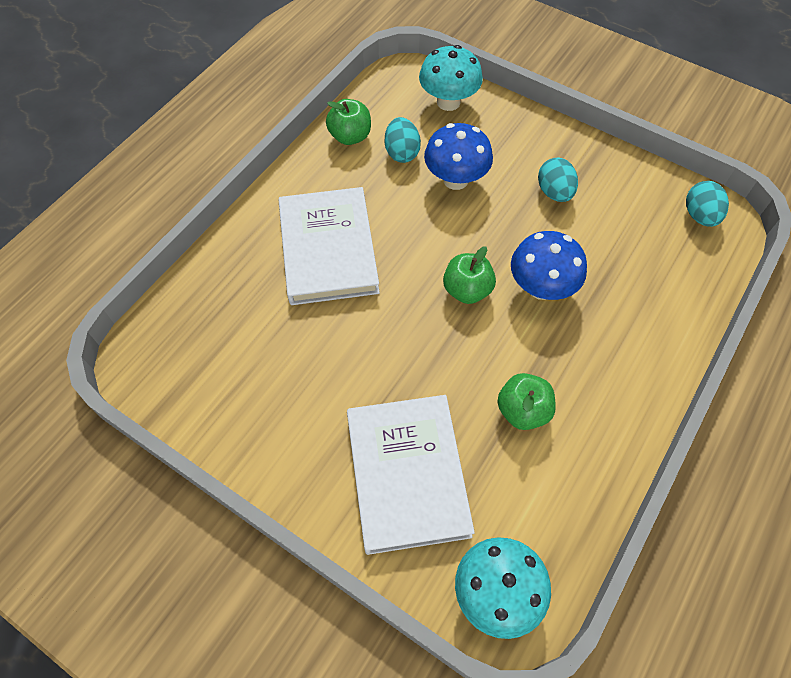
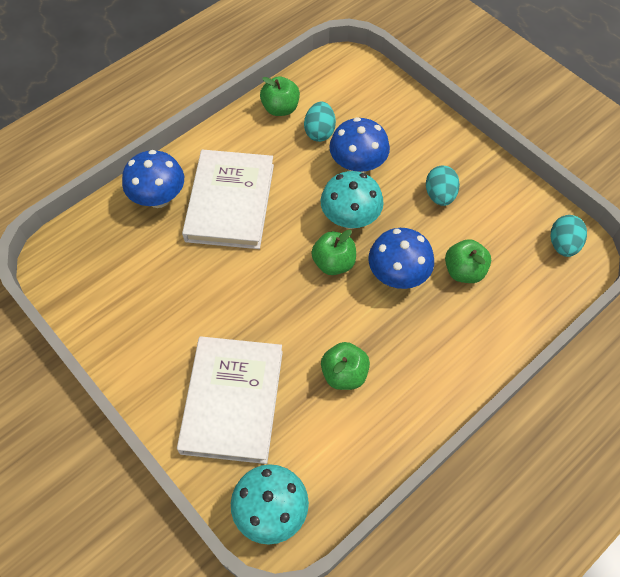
camera: 15 degrees right, 0 degrees up
(244, 262) = (159, 198): none -> blue mushroom
(448, 102) = (375, 95): turquoise mushroom -> turquoise mushroom (350, 219)
(609, 267) = (464, 271): none -> green apple

